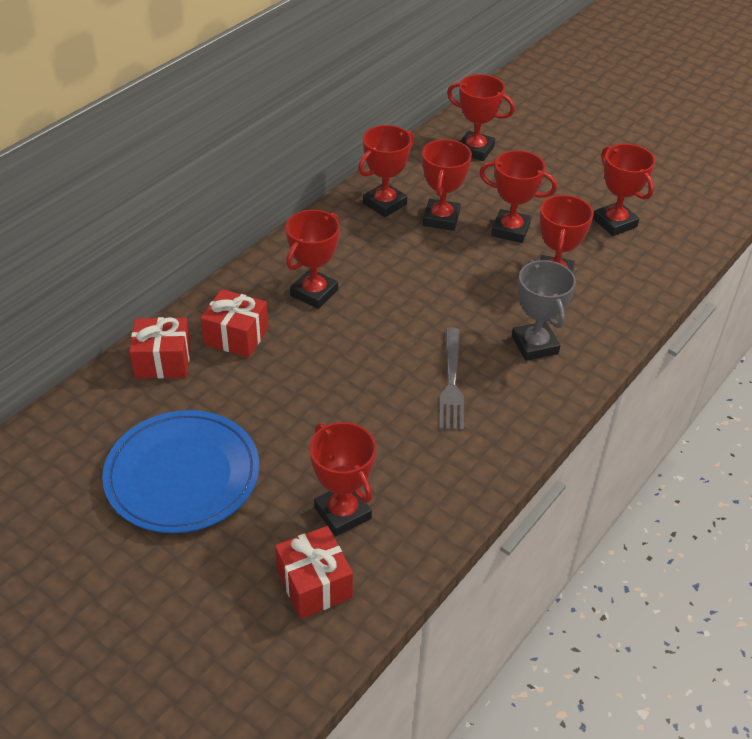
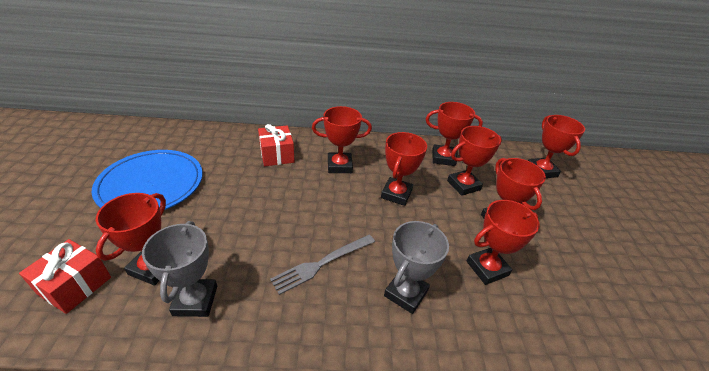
camera: 50 degrees right, 5 degrees down
(163, 361) = (236, 141): red gift -> none
(419, 493) = (195, 300): none -> grey trophy
(615, 223) = (590, 276): red trophy -> red trophy (396, 194)

